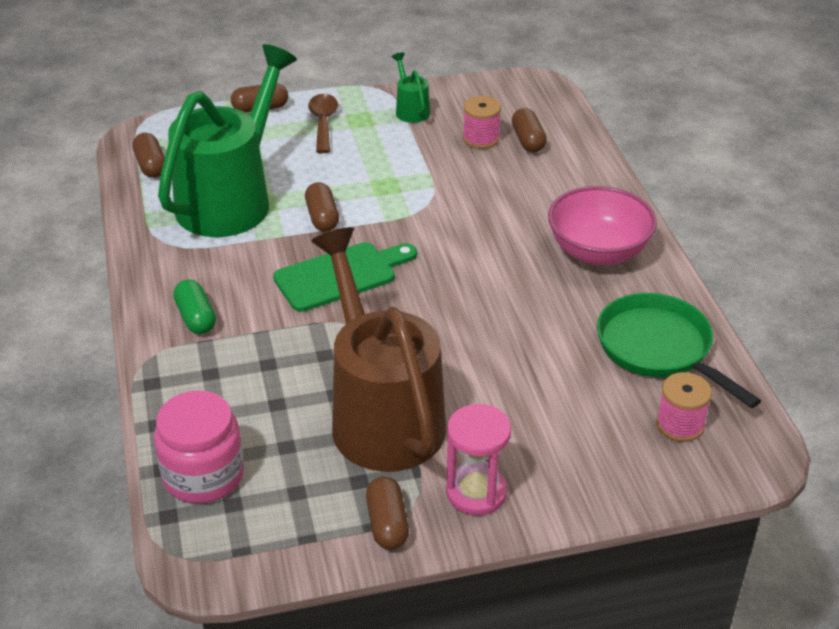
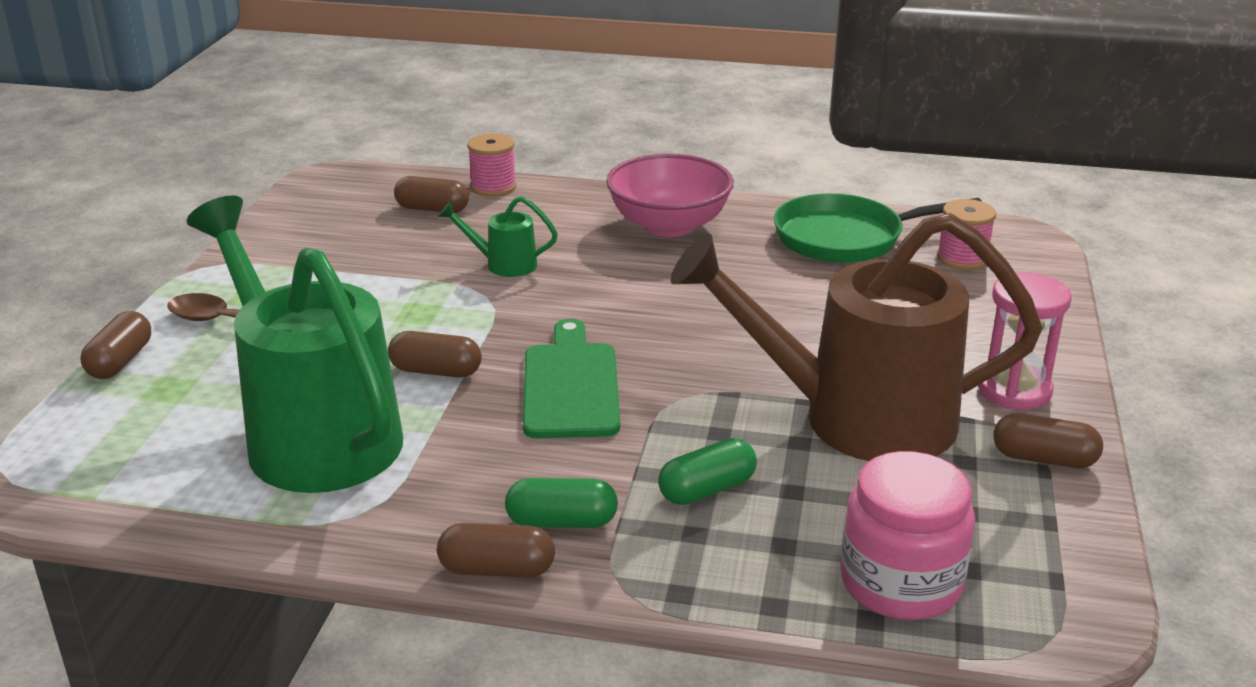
camera: 65 degrees left, 10 degrees down
(151, 165) = (139, 489): brown capsule -> brown capsule (497, 569)
(258, 366) = (707, 489): none -> green capsule
(411, 109) = (278, 258): green watering can -> green watering can (503, 264)
(481, 138) = (395, 233): pink spool -> pink spool (493, 187)

